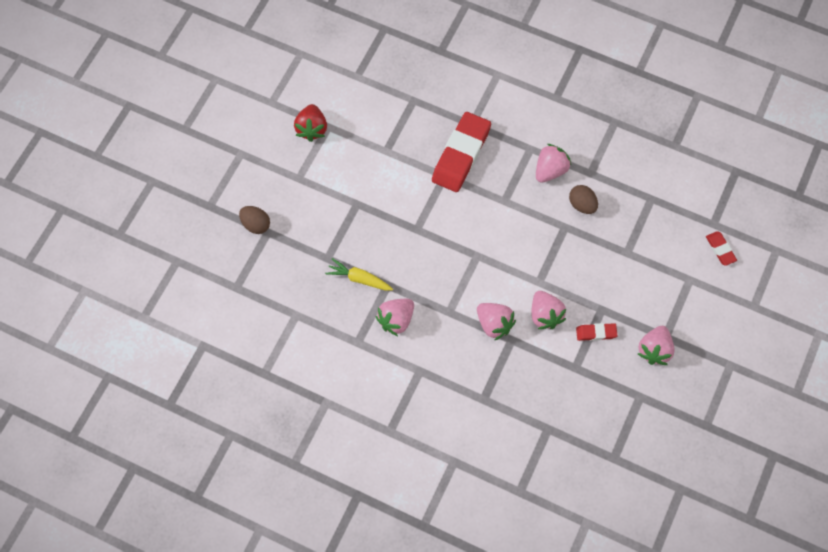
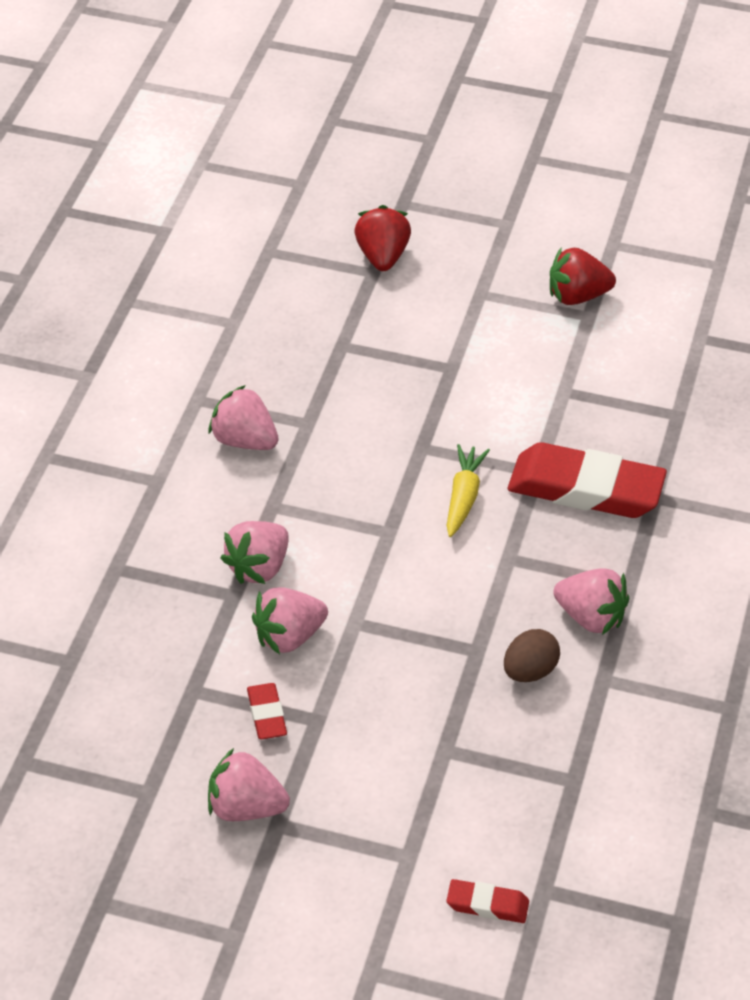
camera: 80 degrees right, 20 degrees down
(256, 225) = (382, 257): brown egg -> red strawberry
(359, 279) = (311, 387): yellow carrot -> yellow carrot (463, 497)
(720, 249) = (487, 905): red eraser -> red eraser turned 45 degrees clockwise

